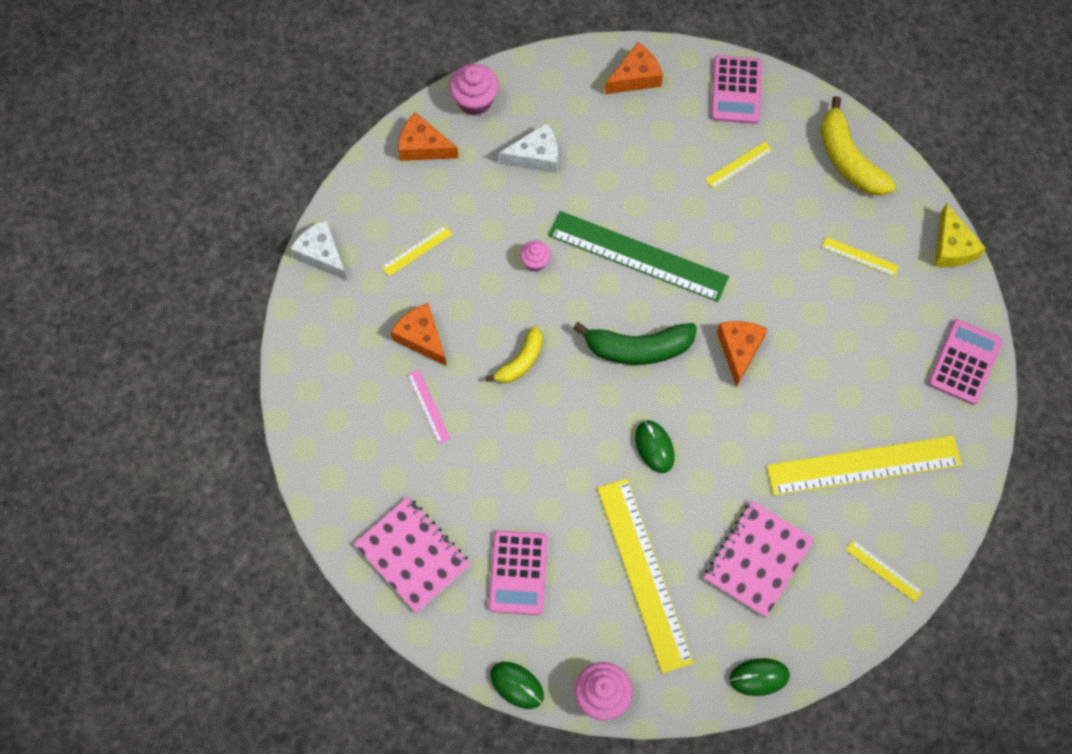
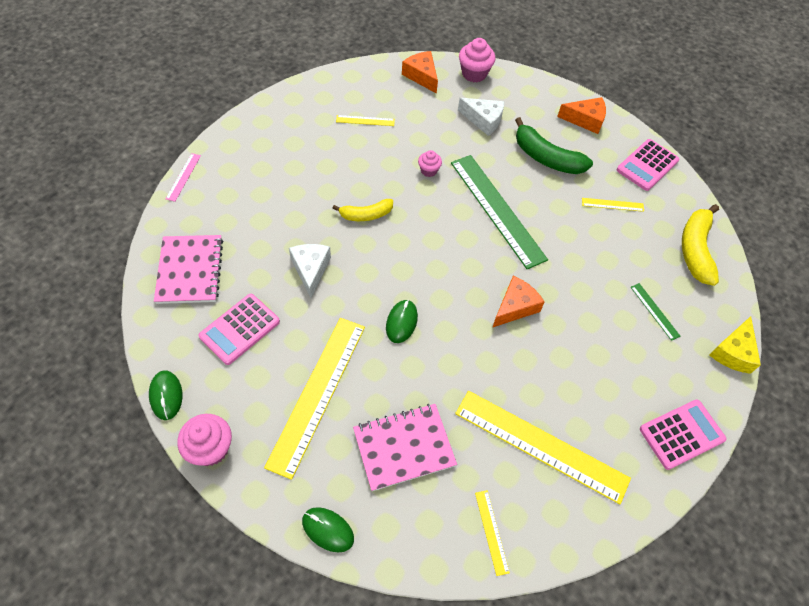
camera: 35 degrees right, 10 degrees down
(321, 254) = (311, 89): white cheese -> white cheese (310, 270)
(421, 337) = (321, 163): orange cheese -> none
(428, 406) = (287, 200): pink ruler -> pink ruler (183, 177)
(638, 348) = (447, 259): green banana -> green banana (546, 158)
(860, 257) = (654, 311): yellow ruler -> green ruler

